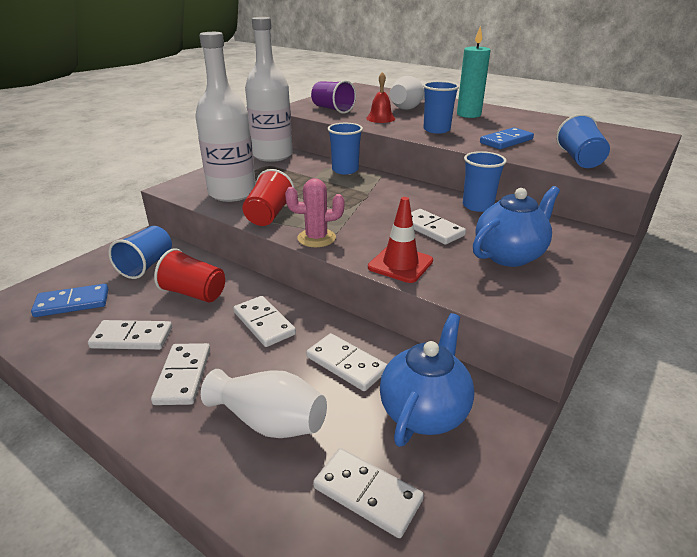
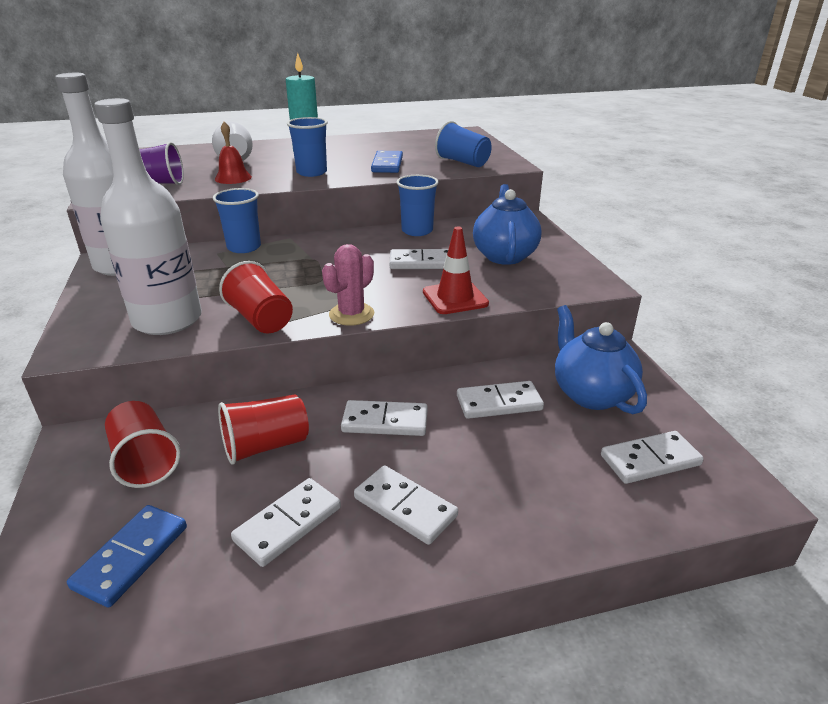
camera: 50 degrees left, 0 degrees up
(146, 265) = (145, 461): blue cup -> red cup
(269, 421) = (527, 476): white vase -> none

